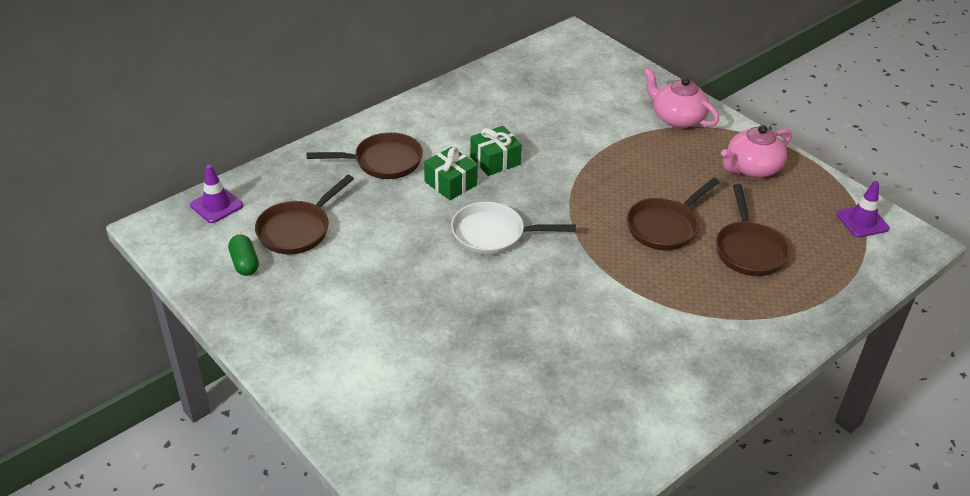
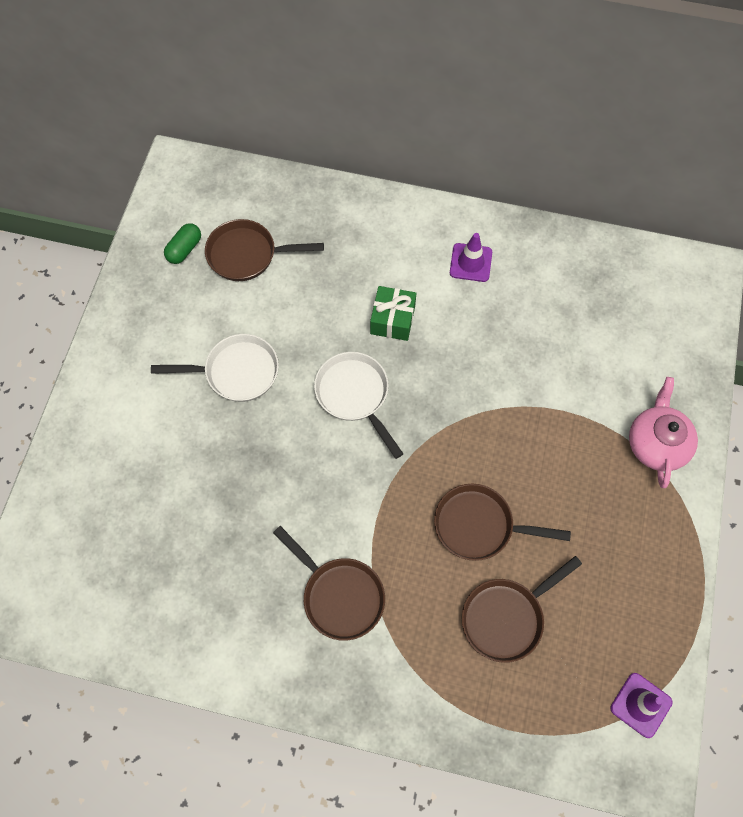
camera: 55 degrees right, 25 degrees up
(216, 205) = (230, 182): purple traffic cone -> purple traffic cone (470, 262)
(383, 162) = (377, 252): brown pan -> brown pan (339, 596)
(399, 290) = (236, 372): none -> white pan
(495, 160) = (452, 332): green gift -> none
(752, 168) = (636, 556): pink teapot -> none

